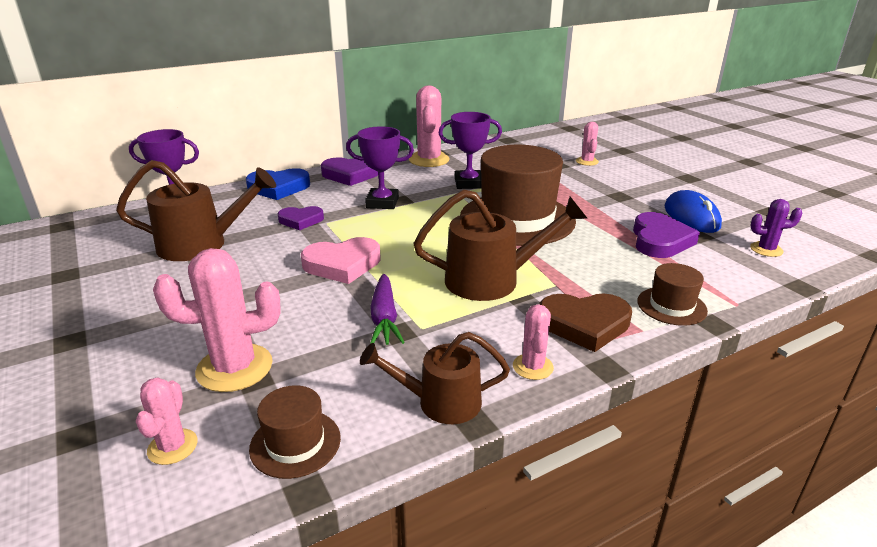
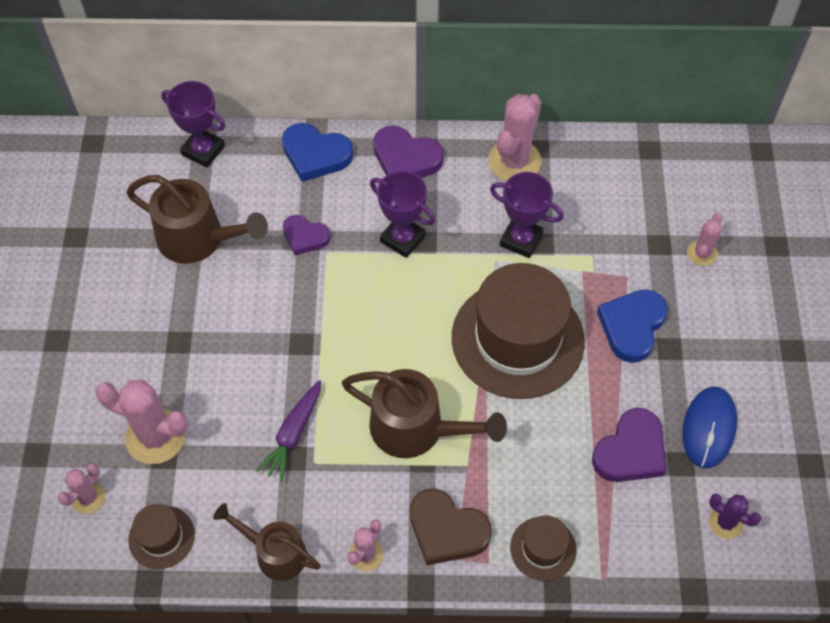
camera: 30 degrees right, 30 degrees up
(342, 264) = (302, 336): pink heart -> none
(585, 194) = (632, 326): none -> blue heart

